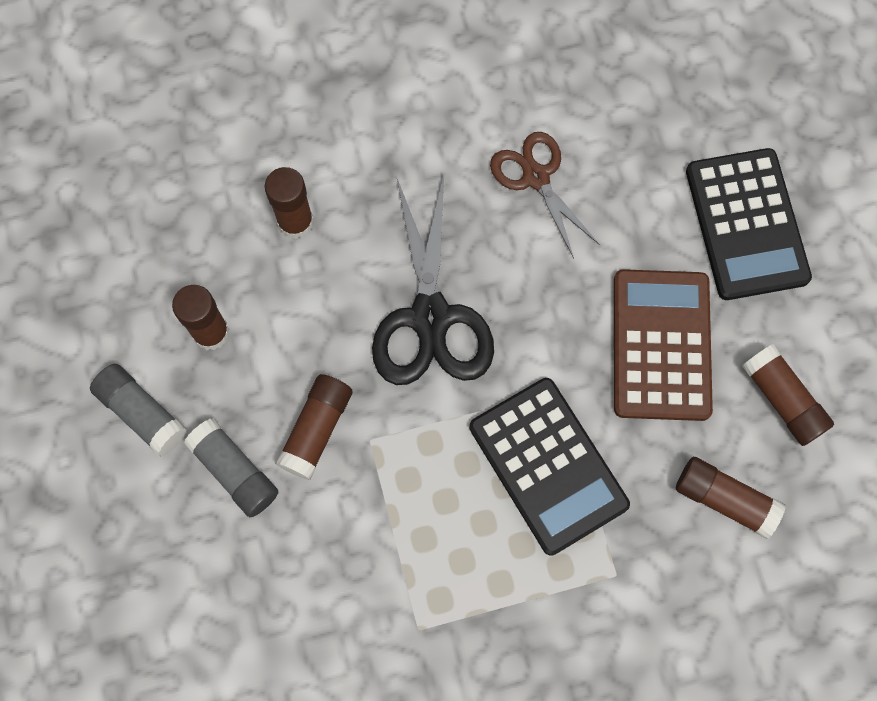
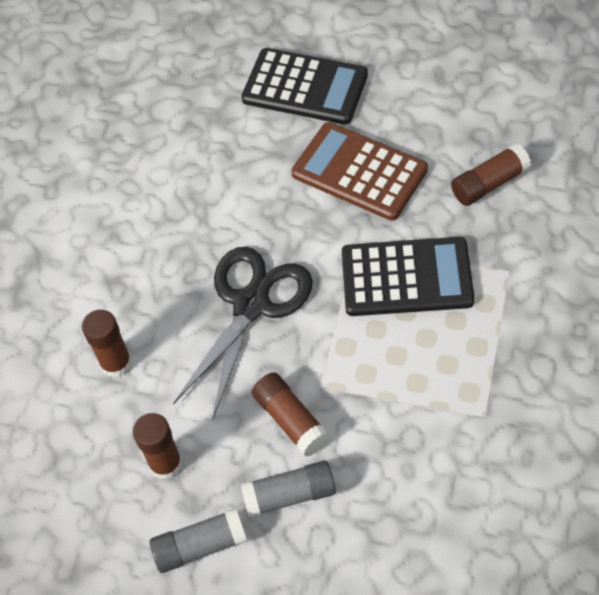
camera: 55 degrees left, 15 degrees down
(431, 318) = (251, 304): black scissors -> black scissors turned 90 degrees counterclockwise
(535, 177) = (188, 192): brown scissors -> none
(782, 399) = (438, 121): brown glue stick -> none

